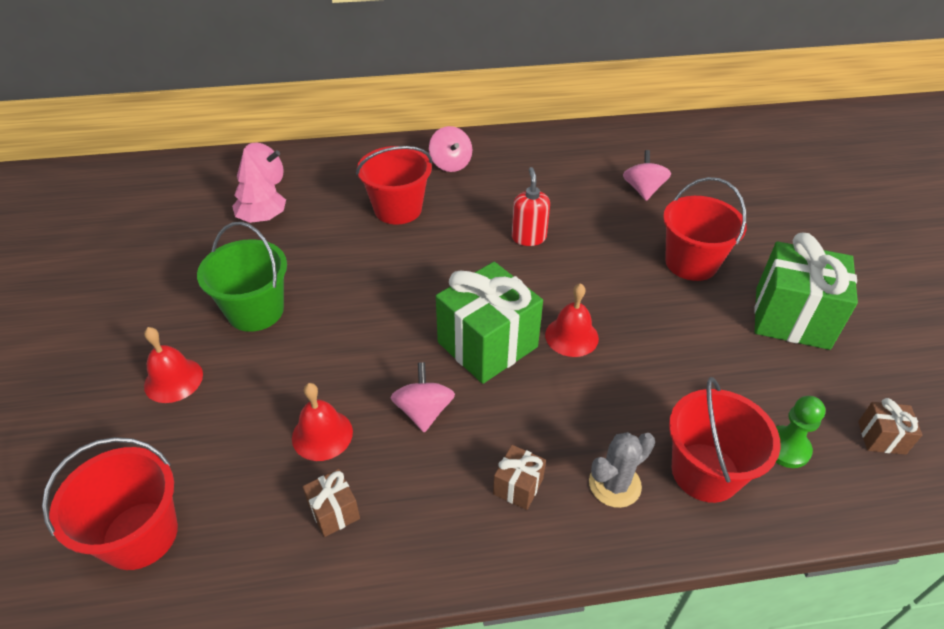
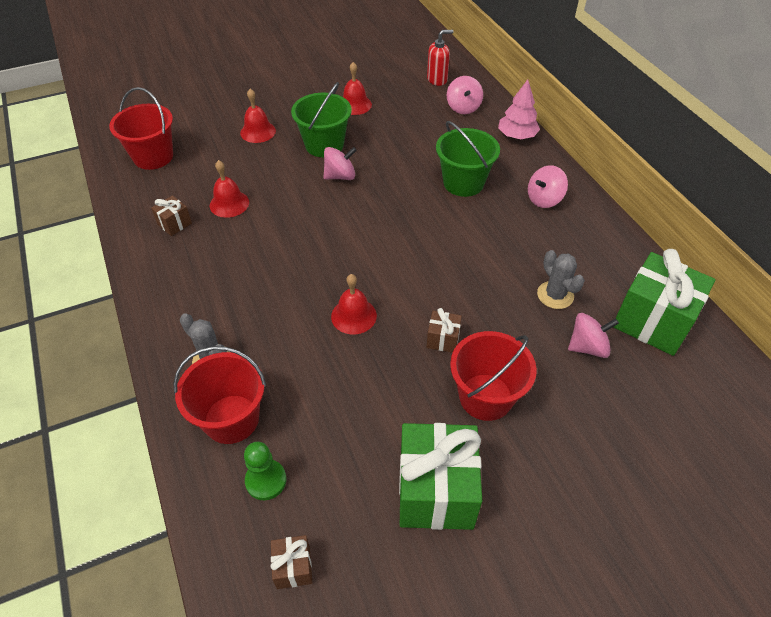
camera: 75 degrees right, 5 degrees up
(189, 266) = (355, 105): none -> red bell
(262, 217) = (418, 119): pink tree -> pink tree (517, 136)
(398, 209) = (463, 183): red bucket -> green bucket
(423, 411) = (257, 245): pink spinning top -> pink spinning top (340, 176)
(487, 344) = (329, 266): green gift -> green gift (652, 321)
(518, 486) = (203, 306): brown gift -> brown gift (443, 339)
(528, 237) = (466, 269): red soap dispenser -> red soap dispenser (437, 79)
(579, 191) = (555, 295): none -> grey cactus

